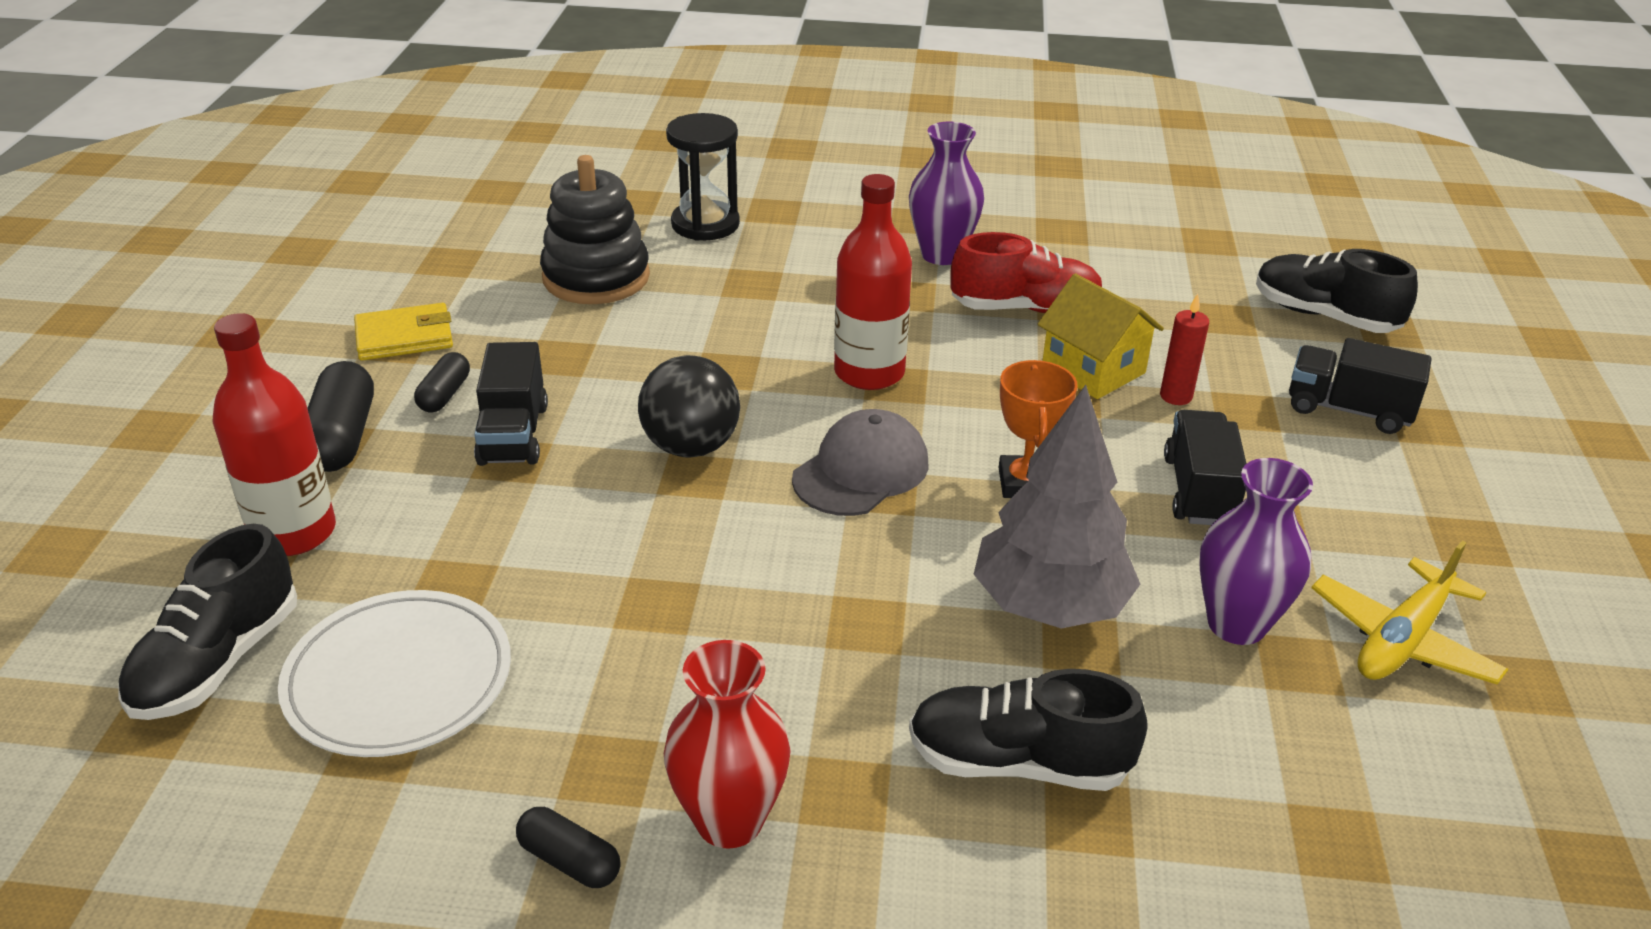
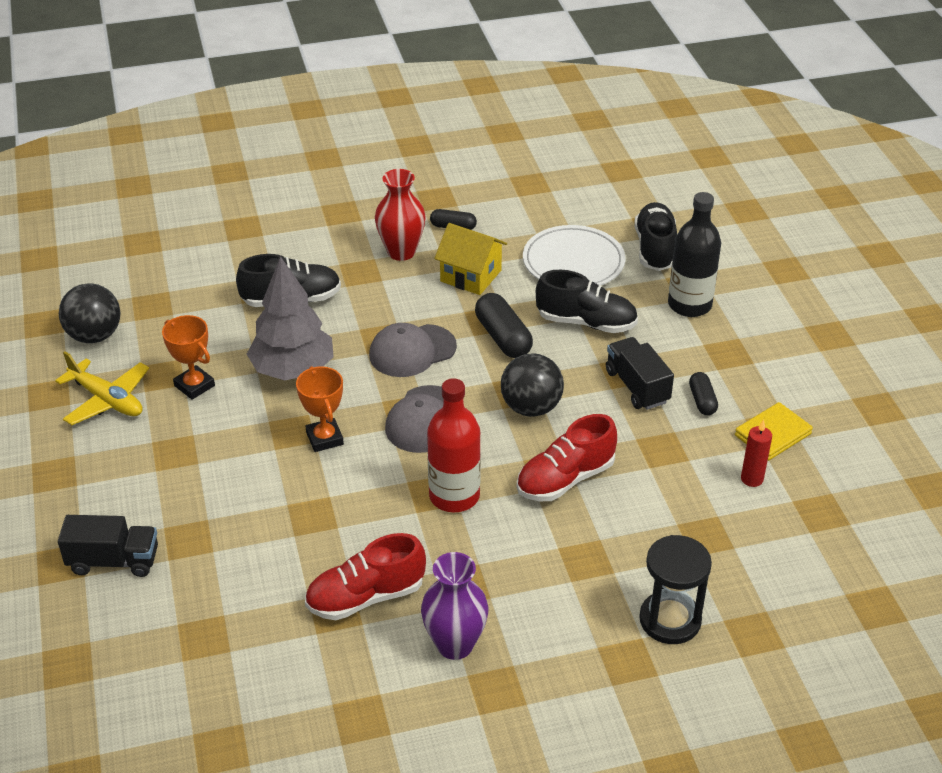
camera: 160 degrees right, 5 degrees up
(293, 533) = (689, 305): red bottle -> black bottle
(342, 437) = (727, 358): black capsule -> black capsule (503, 337)
(596, 277) = (702, 529): black stacking toy -> none
(713, 356) = (565, 479): none -> red shoe
(824, 582) = (412, 351): none -> grey cap
(1093, 370) = (300, 546): yellow house -> yellow house (470, 276)
(1176, 396) = (238, 537): red candle -> red candle (752, 479)
(1199, 491) = (218, 462): black truck -> none
(1236, 624) = (194, 386): purple vase -> orange trophy
(1324, 316) = (120, 665): black shoe -> black shoe (586, 322)
(1402, 640) = (107, 400): yellow plane -> yellow plane turned 105 degrees clockwise
(1459, 793) = (94, 336): none -> black ball

